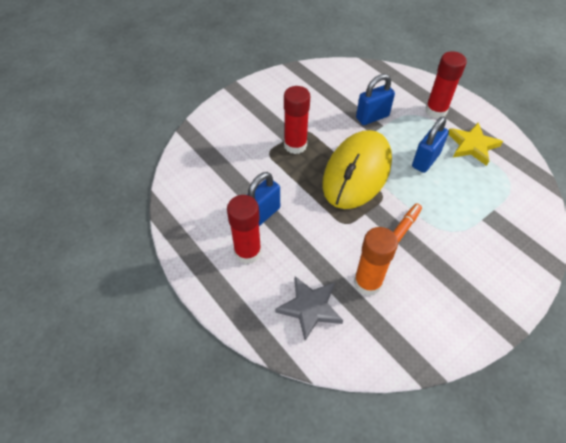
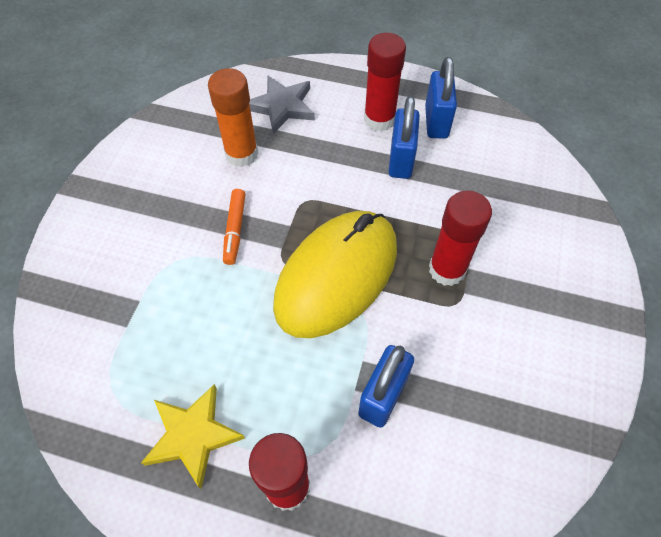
camera: 145 degrees right, 5 degrees up
(357, 172) = (336, 276): yellow mouse -> yellow mouse turned 45 degrees clockwise
(425, 160) = (254, 355): blue padlock -> blue padlock (436, 122)

